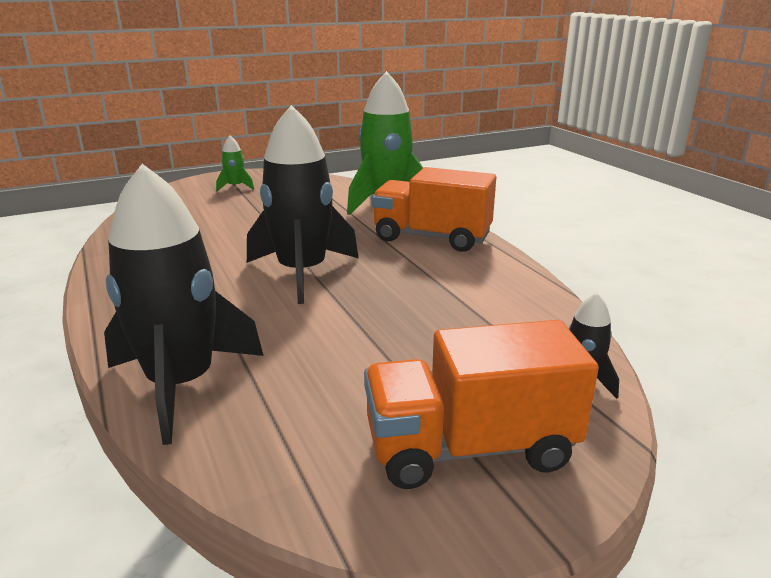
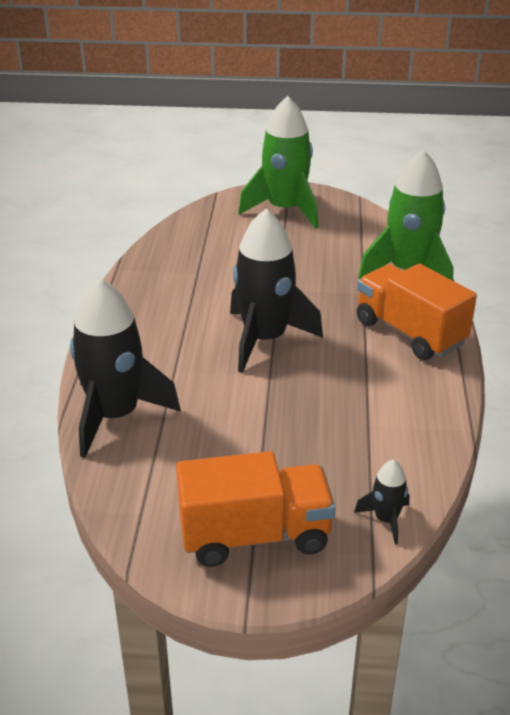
camera: 30 degrees right, 10 degrees up
(235, 187) = (285, 210): green rocket -> green rocket, size x2.26
(469, 448) = (255, 535): orange truck -> orange truck turned 150 degrees clockwise

